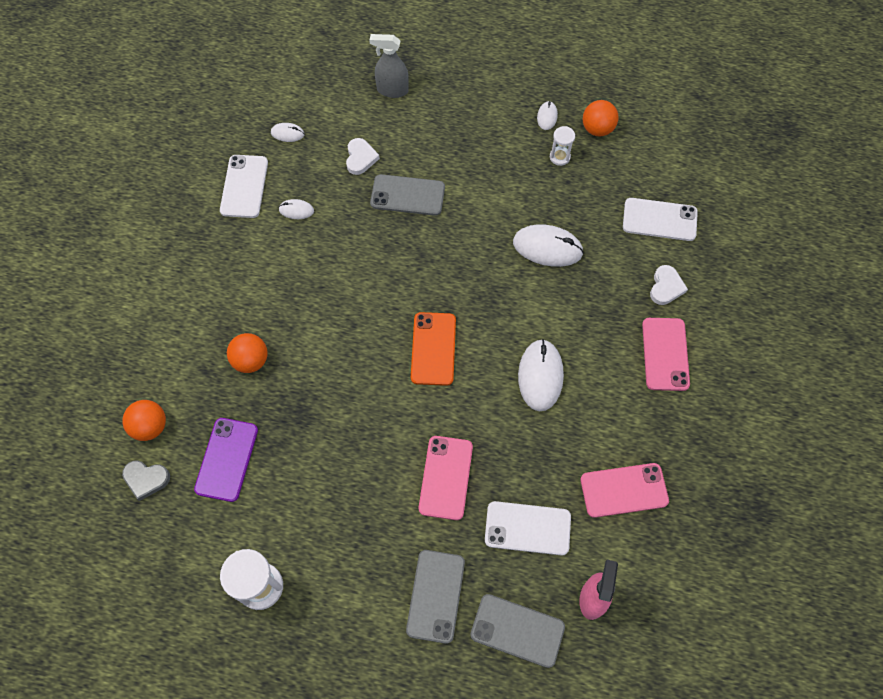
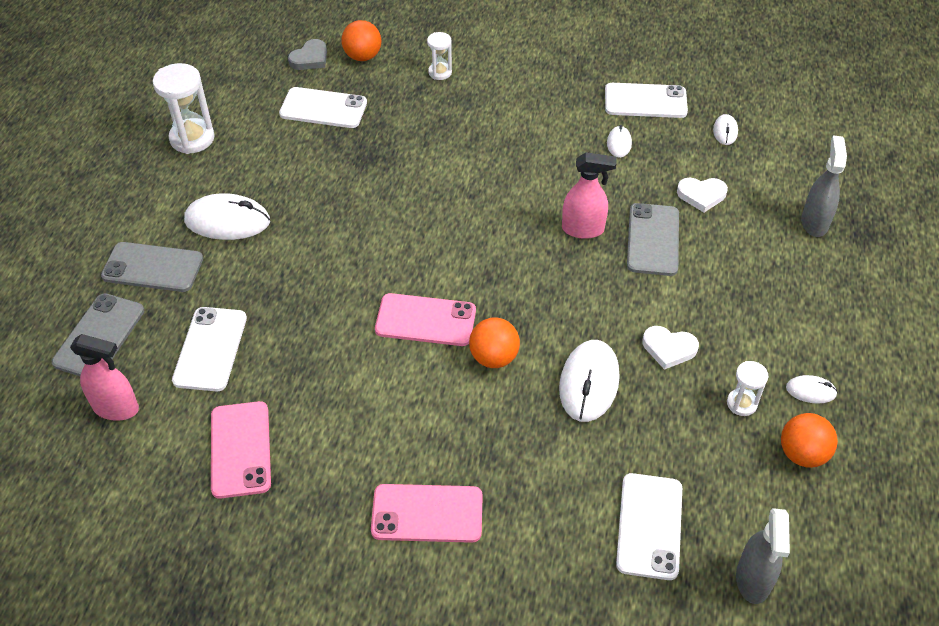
camera: 90 degrees right, 15 degrees down
(146, 479) = (310, 58): grey heart -> grey heart turned 150 degrees counterclockwise
(184, 353) = (440, 72): none -> white hourglass
(227, 459) = (323, 108): purple phone -> white phone
(251, 360) = (430, 118): orange ball -> orange ball (494, 357)
(395, 243) = (583, 229): none -> pink spray bottle
(433, 349) = (440, 265): orange phone -> none
(446, 477) = (281, 276): pink phone -> pink phone (425, 320)
(540, 376) = (401, 368): white mouse -> white mouse (227, 221)
(666, 287) = (534, 524): white heart -> white heart (669, 348)
(690, 168) = (753, 580): none -> grey spray bottle

